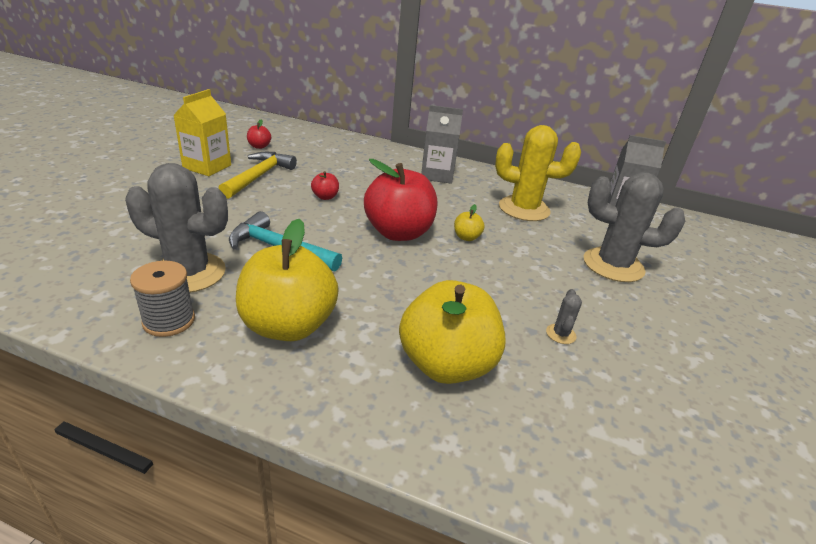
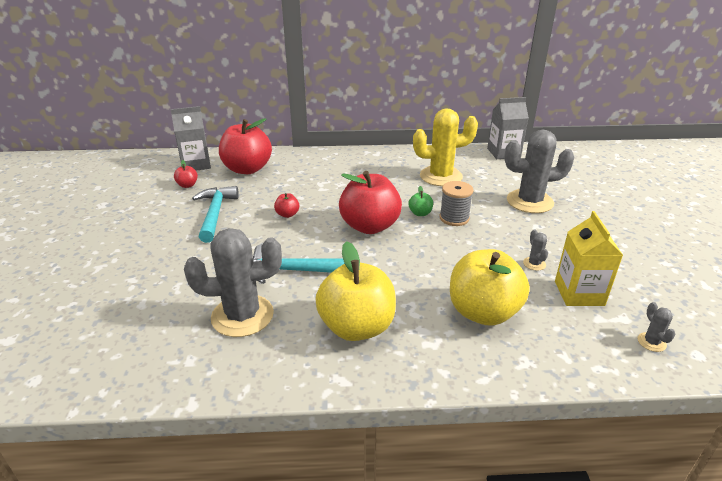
camera: 20 degrees left, 0 degrees up
(169, 321) = (266, 358): grey spool -> grey spool (454, 218)
(207, 167) = (161, 219): yellow carton -> yellow carton (579, 293)
(259, 176) = (215, 213): yellow hammer -> turquoise hammer
(327, 148) = (247, 169): none -> red apple
(437, 175) = (356, 167): grey carton -> grey carton (196, 164)
(466, 237) = (420, 213): yellow apple -> green apple
(654, 494) = (651, 342): none -> grey cactus

